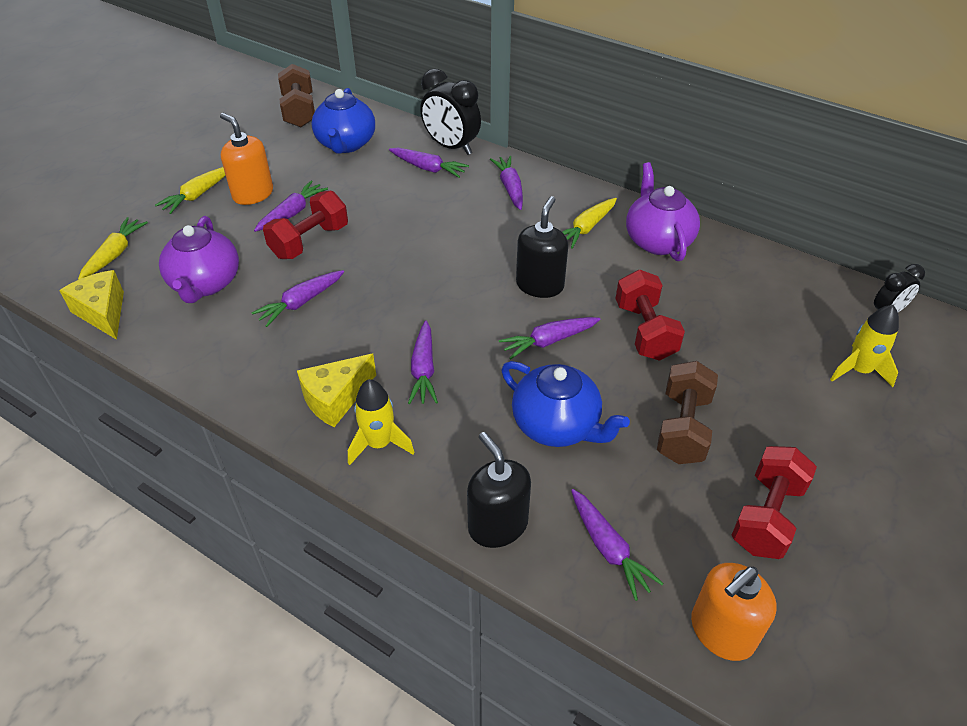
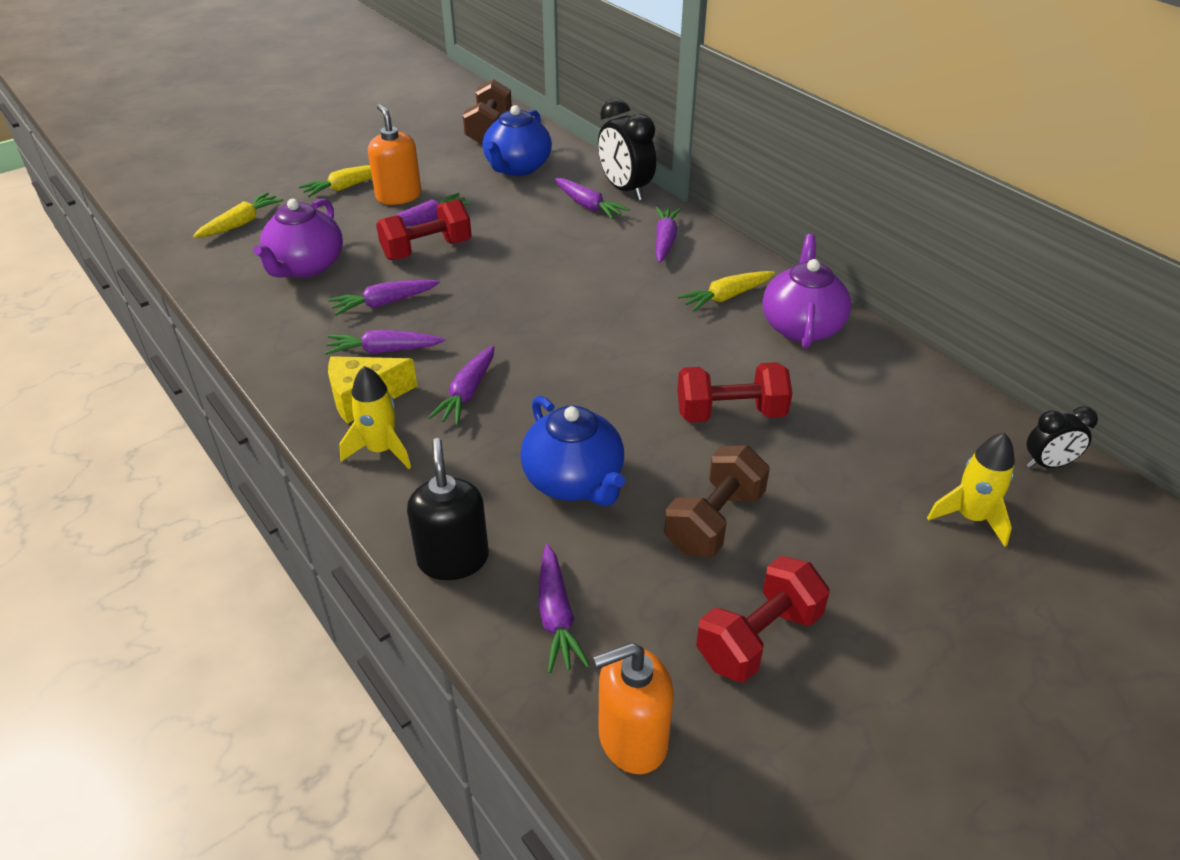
camera: 20 degrees right, 5 degrees down
(102, 312) = (200, 271): yellow cheese -> none
(540, 285) = (639, 341): black soap dispenser -> none
(549, 341) = (616, 398): purple carrot -> purple carrot (384, 350)
(645, 331) = (730, 413): red dumbbell -> red dumbbell turned 75 degrees clockwise

